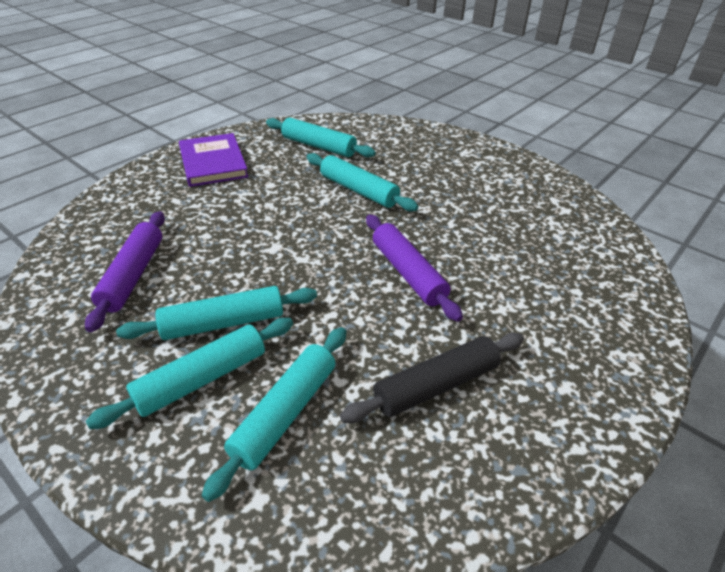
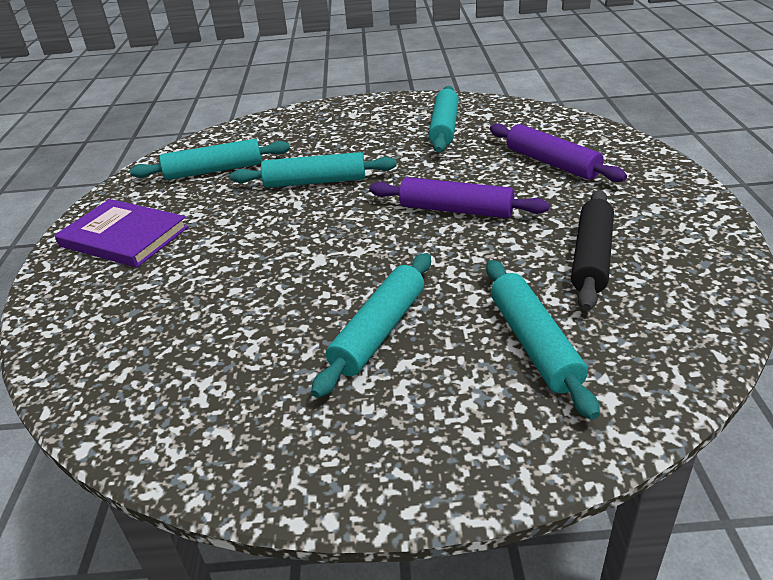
camera: 40 degrees left, 5 degrees down
(133, 275) = (222, 361): purple rolling pin -> purple rolling pin (552, 163)
(202, 379) = (435, 374): turquoise rolling pin -> turquoise rolling pin (444, 128)

